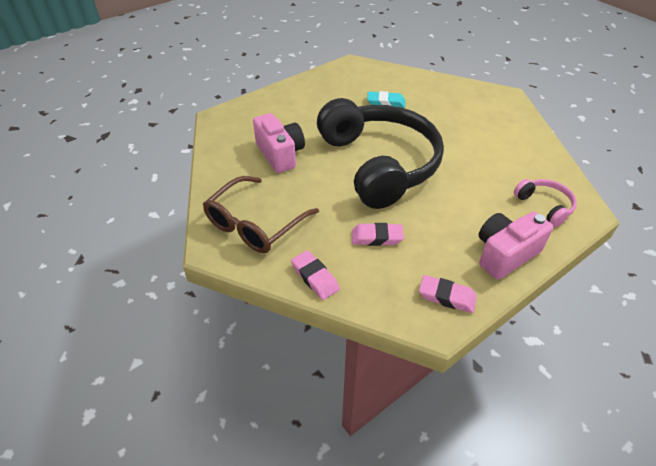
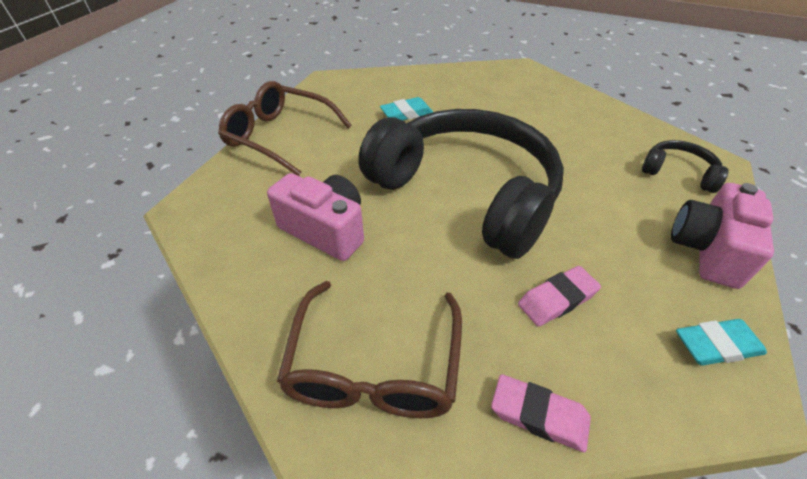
camera: 30 degrees left, 0 degrees up
(294, 92) = (280, 136): none -> brown glasses
(447, 296) = (716, 345): pink eraser -> turquoise eraser
(544, 206) = (678, 173): pink headphones -> black headphones

